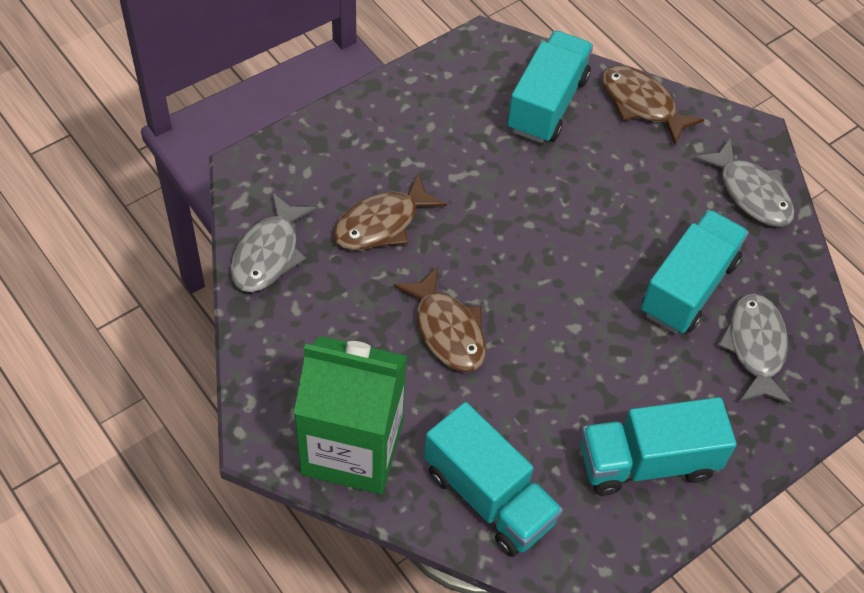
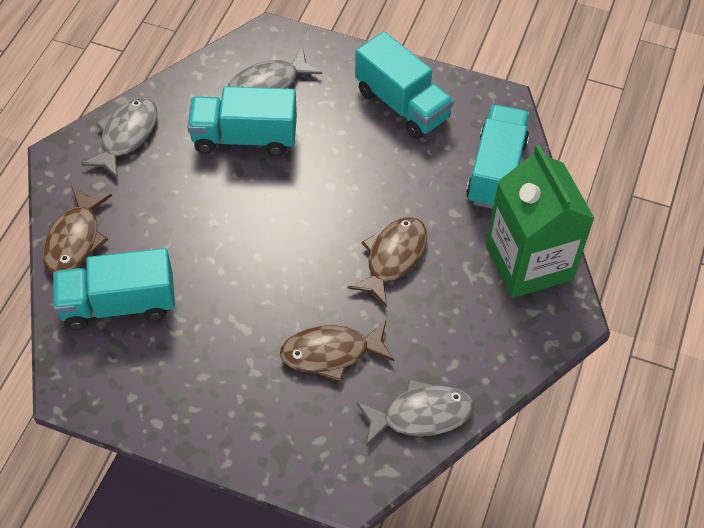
camera: 120 degrees left, 0 degrees up
(382, 223) = (331, 353): brown fish -> brown fish turned 150 degrees clockwise

